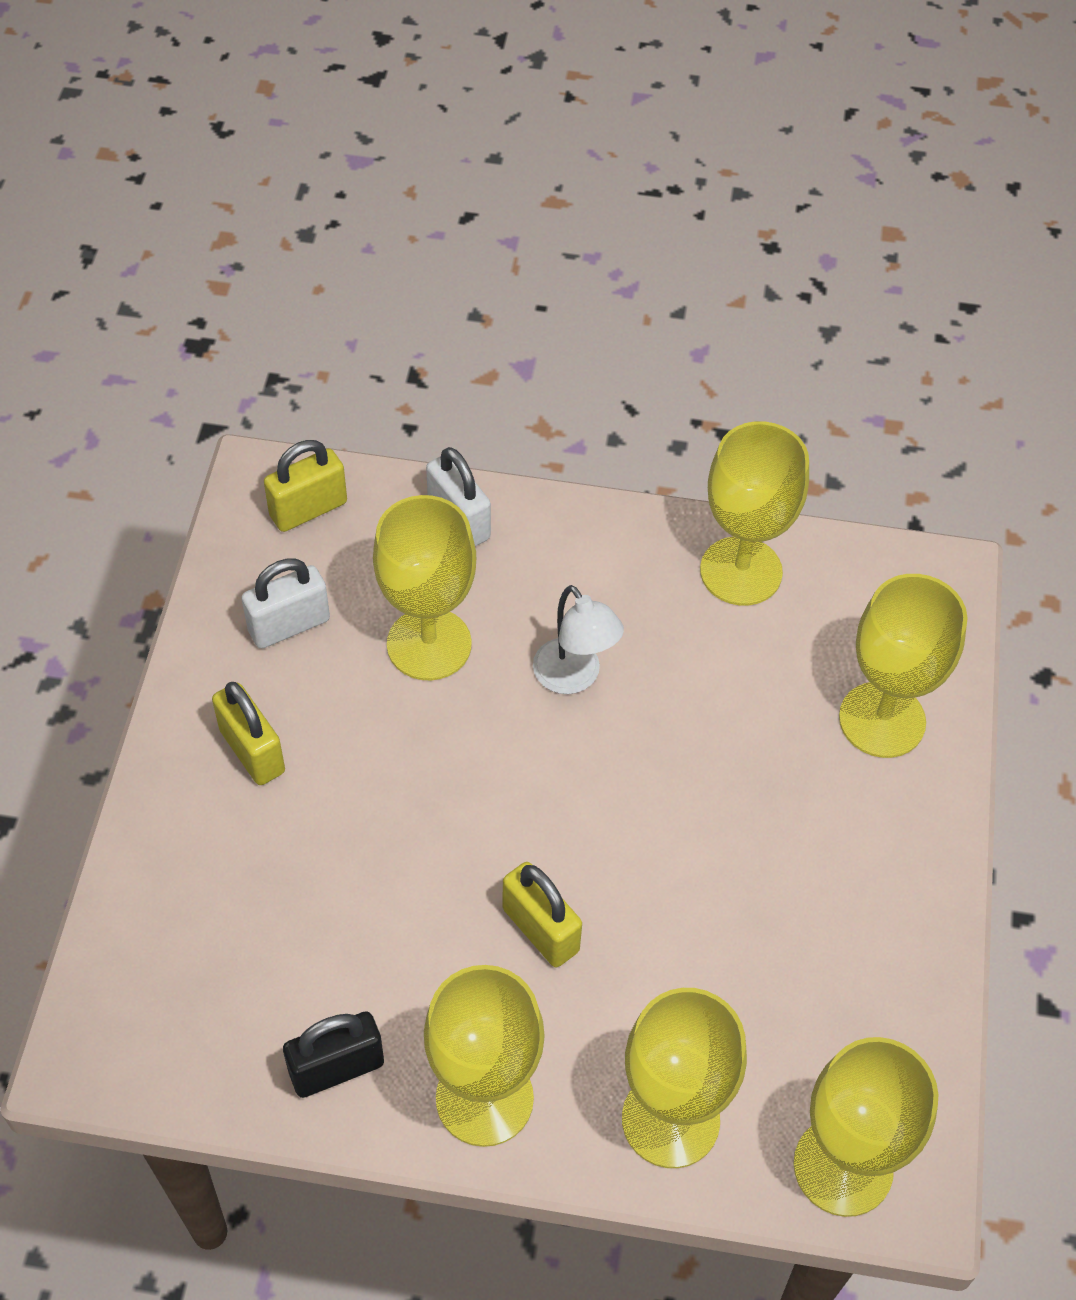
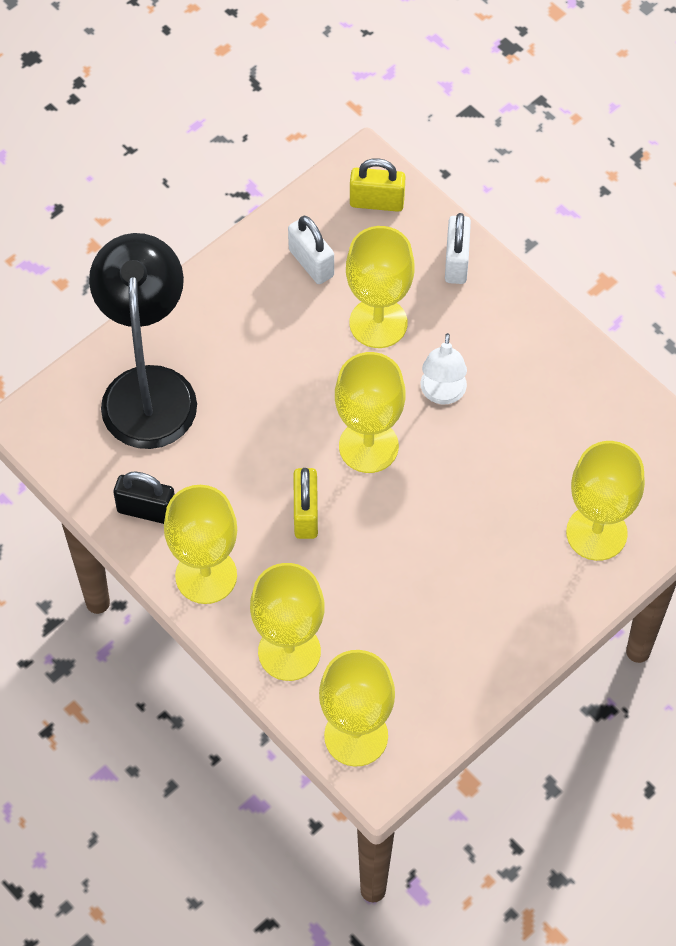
camera: 40 degrees right, 5 degrees up
(209, 908) = (149, 388): none -> black lamp
(252, 751) = (235, 320): yellow padlock -> none
(289, 625) = (311, 263): white padlock -> white padlock turned 45 degrees clockwise
(741, 571) = (594, 396): yellow goblet -> yellow goblet (368, 446)

